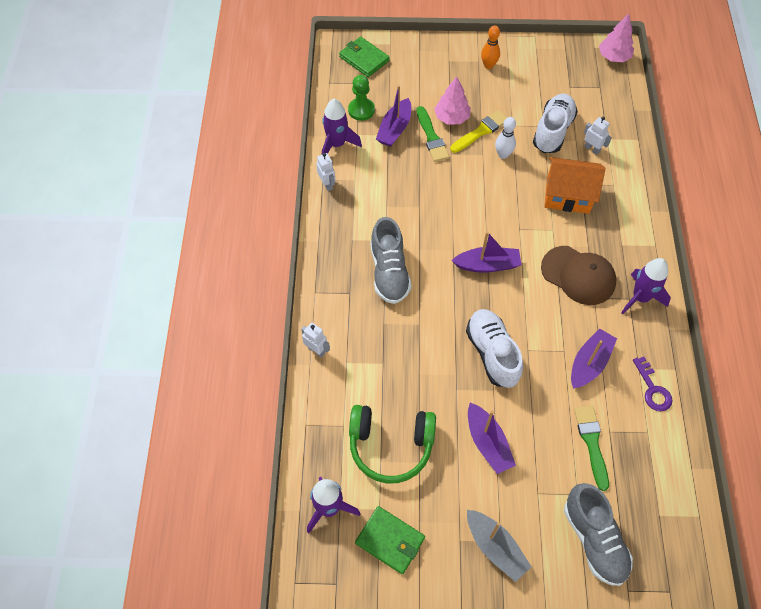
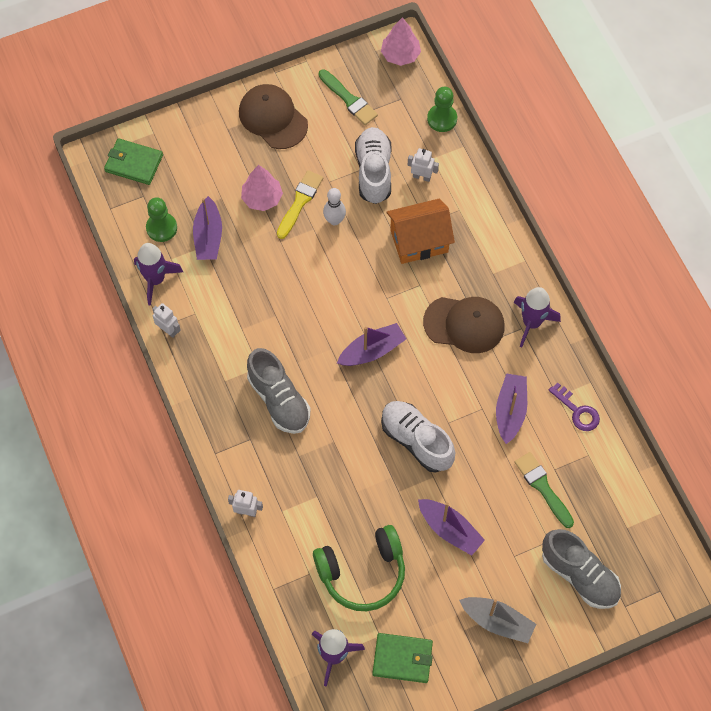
camera: 25 degrees left, 5 degrees up
(431, 137) = (251, 230): green brush -> green brush (348, 99)
(488, 65) = (273, 118): orange bowling pin -> brown cap
(628, 113) = (442, 119): none -> green pawn

